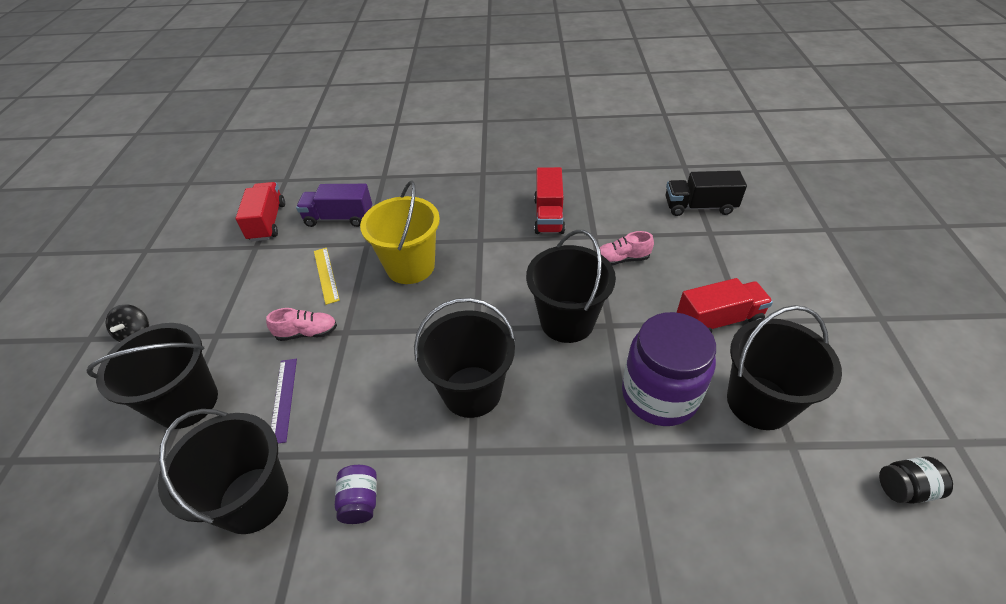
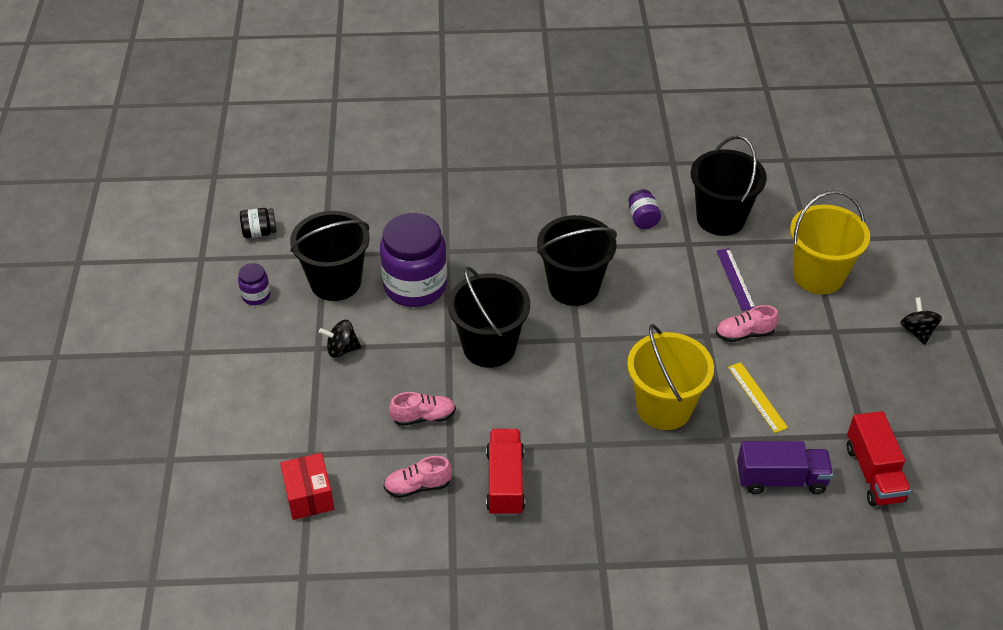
camera: 175 degrees right, 0 degrees up
(187, 402) = (818, 275): black bucket -> yellow bucket
(616, 213) = (418, 486): none -> pink shoe
(699, 207) = (309, 496): black truck -> red box
(718, 320) = (342, 349): red truck -> black spinning top
(847, 384) = (256, 295): none -> purple jar

